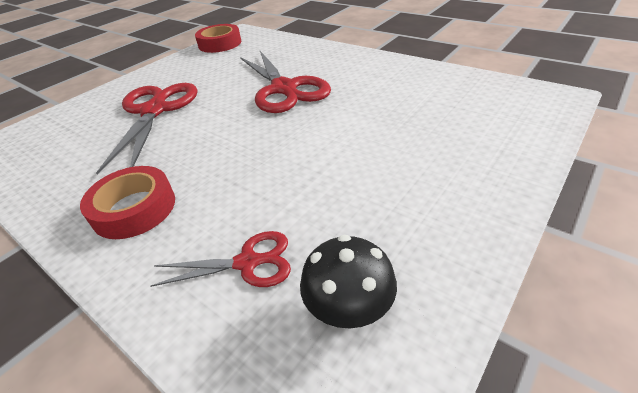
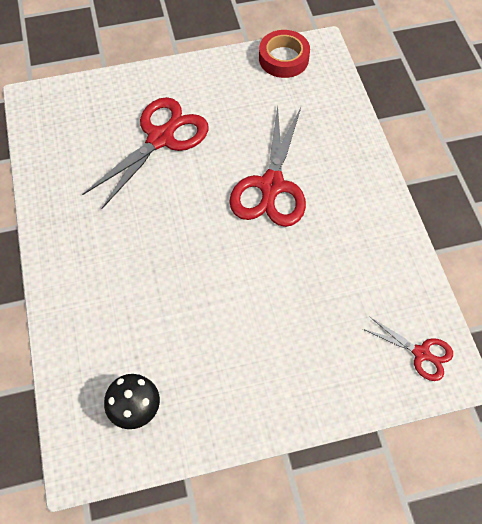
camera: 35 degrees right, 20 degrees up
(134, 209) = (86, 246): red tape -> none
(248, 262) = (114, 341): red scissors -> red scissors (421, 353)

